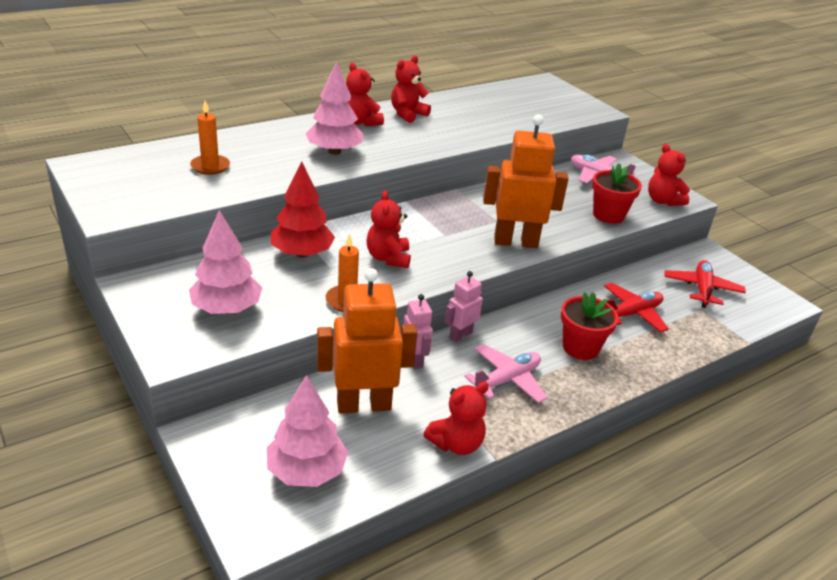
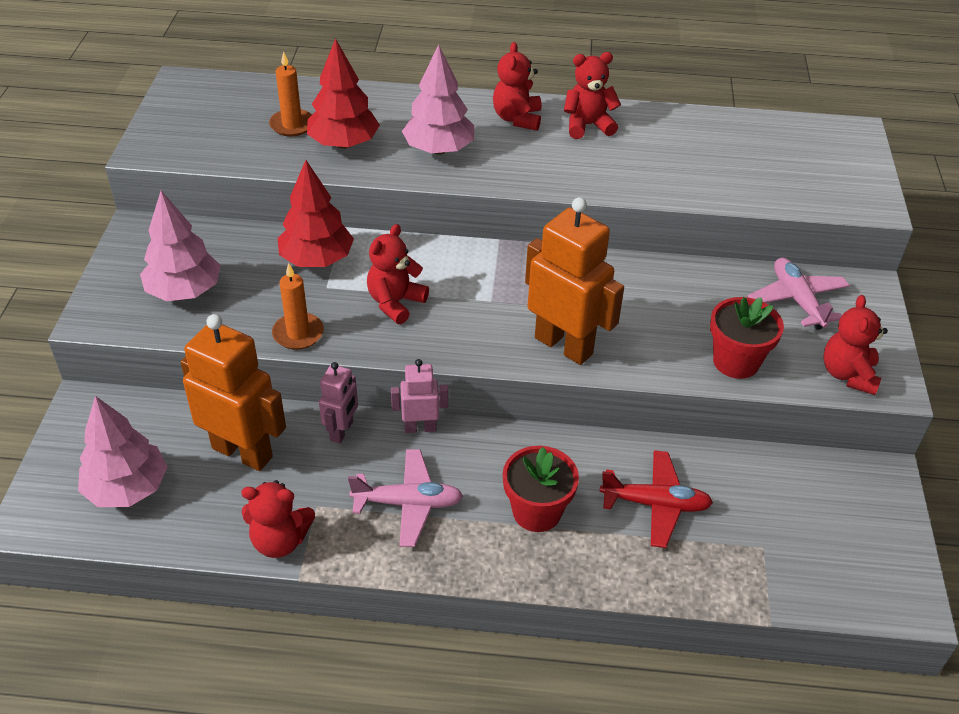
camera: 40 degrees right, 10 degrees up
(264, 166) = (344, 144): none -> red tree
(702, 289) = (800, 521): red plane -> none

